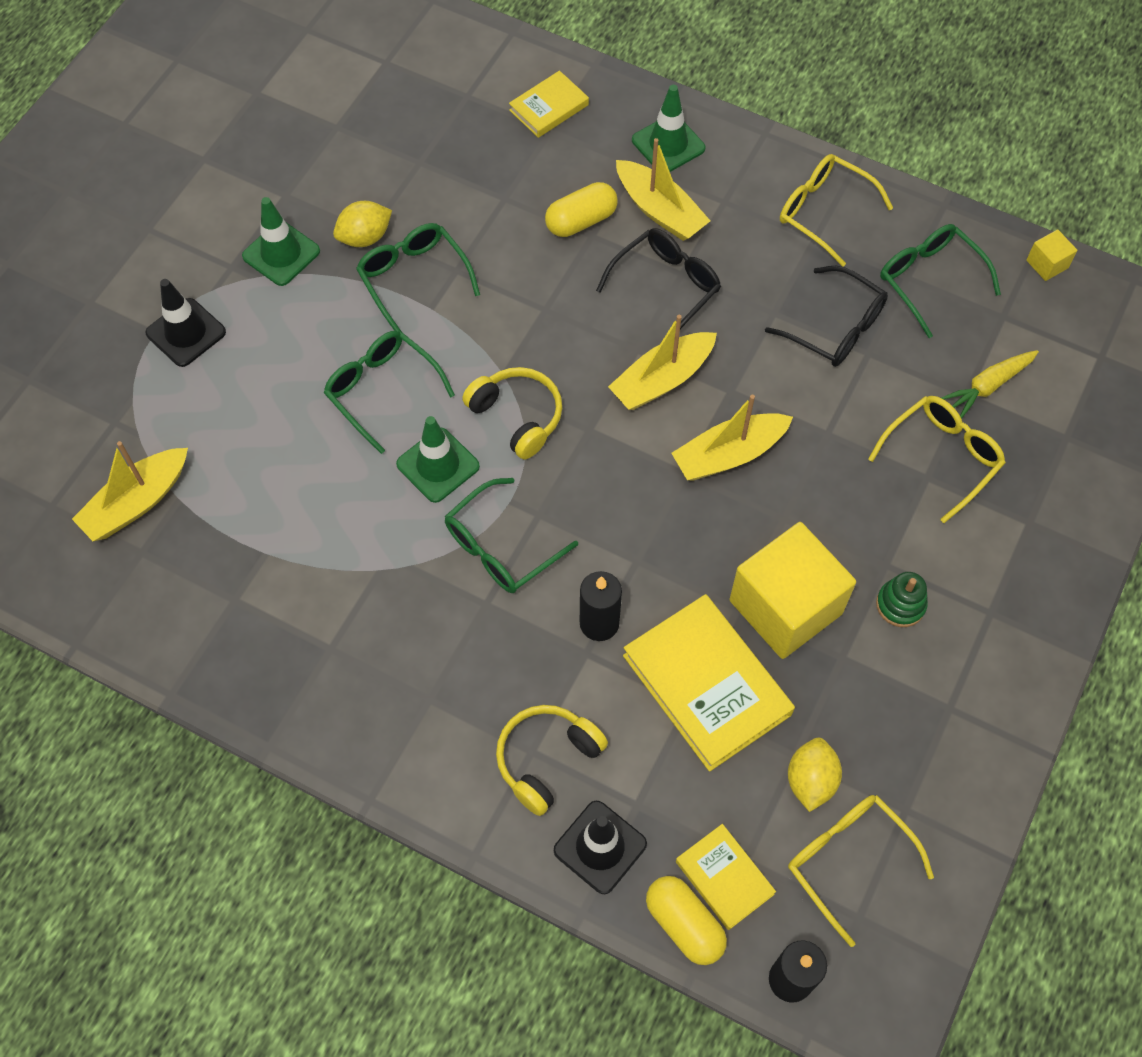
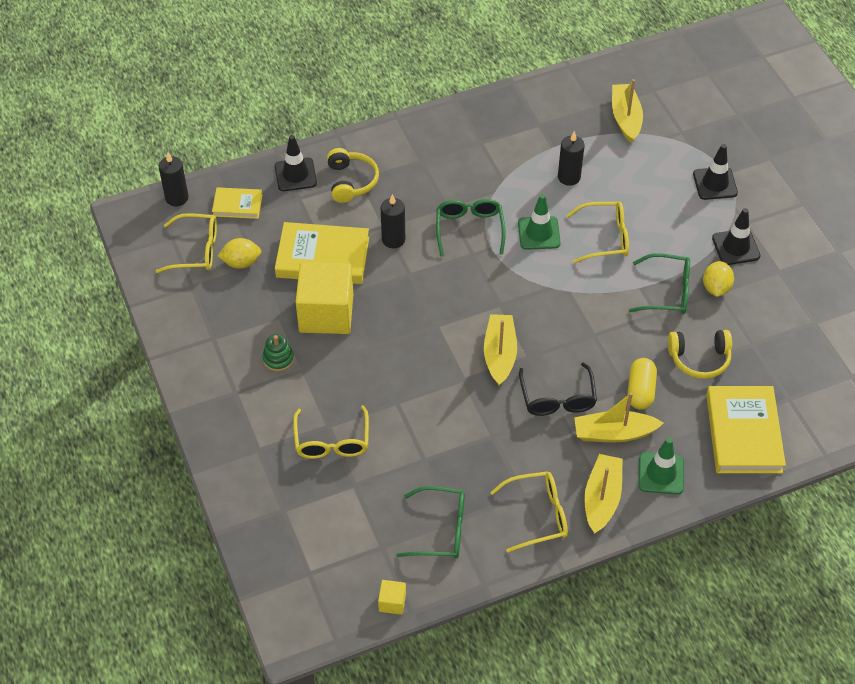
camera: 130 degrees right, 10 degrees down
(281, 254) = (735, 247): green traffic cone -> black traffic cone
(308, 496) = (569, 177): none -> black candle
(382, 390) = (605, 238): green glasses -> yellow glasses
(517, 416) = (536, 280): yellow headphones -> yellow headphones (699, 359)
(549, 107) = (743, 433): yellow book -> yellow book, size x1.83
(684, 924) = (235, 180): yellow capsule -> none
(729, 454) = (427, 351): yellow boat -> yellow boat (602, 498)
(810, 780) = (241, 262): yellow lemon -> yellow lemon turned 60 degrees counterclockwise
(836, 328) = (455, 457): black glasses -> none
(988, 386) = (348, 499): yellow carrot -> none

